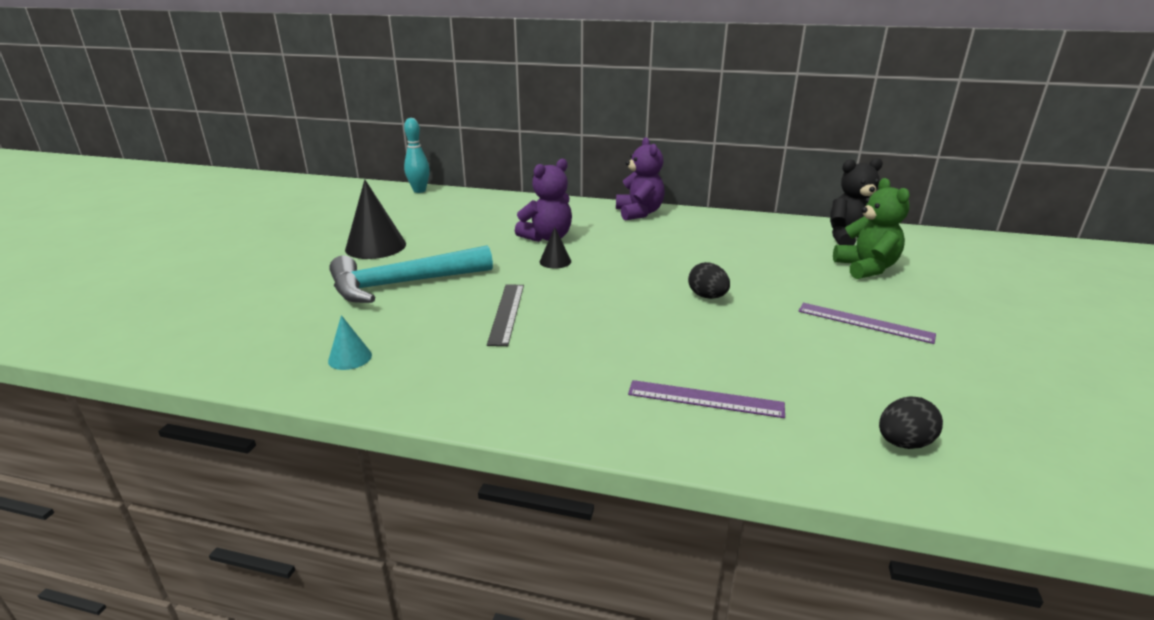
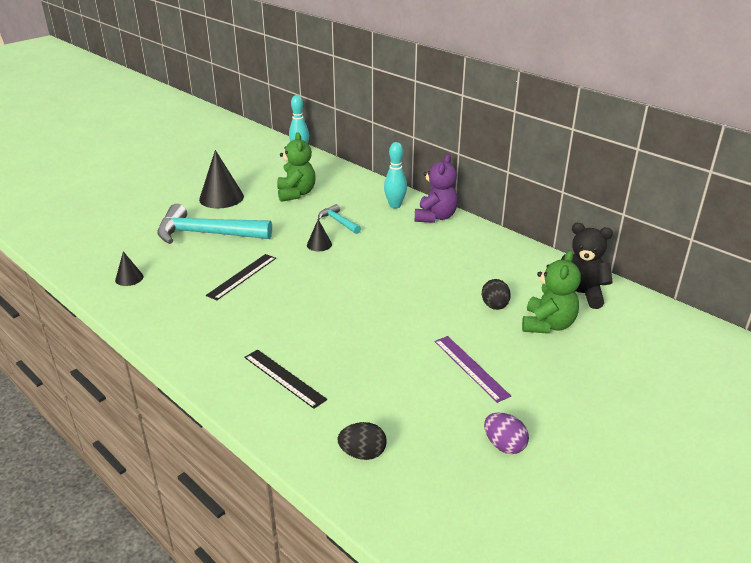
camera: 30 degrees right, 5 degrees up
(350, 358) = (129, 278): turquoise cone -> black cone
(465, 224) = (296, 194): none -> green teddy bear
(547, 237) = (338, 221): purple teddy bear -> turquoise hammer
(586, 212) = (395, 205): none -> turquoise bowling pin
(705, 399) = (284, 378): purple ruler -> black ruler
(707, 296) = (385, 307): black egg -> black egg (494, 306)
(1001, 378) = (504, 445): none -> purple egg

